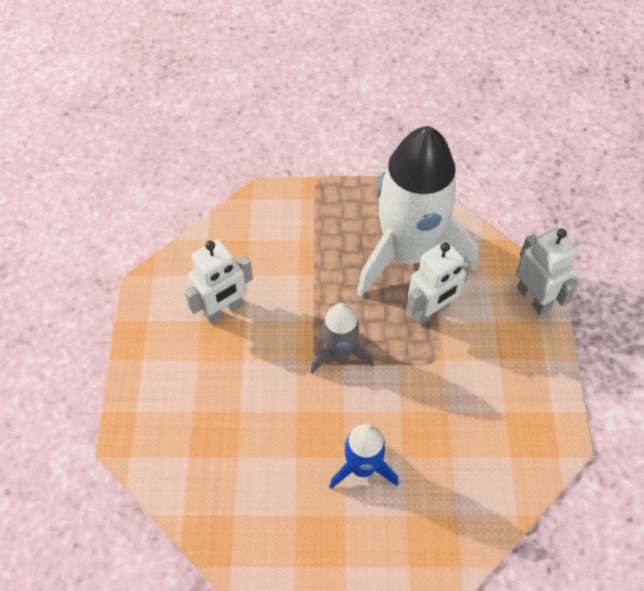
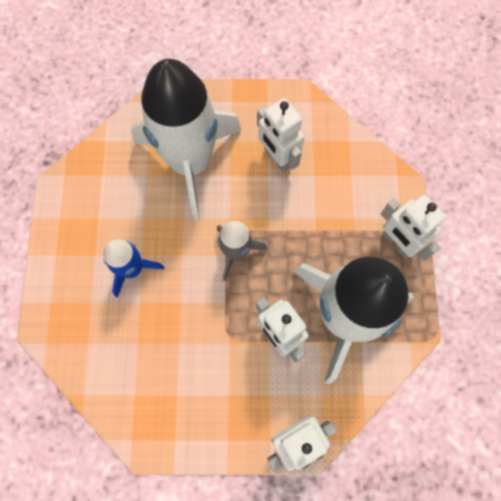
camera: 90 degrees right, 15 degrees up
(223, 405) = (190, 162): none -> white rocket
(327, 203) = (397, 243): none -> white robot

